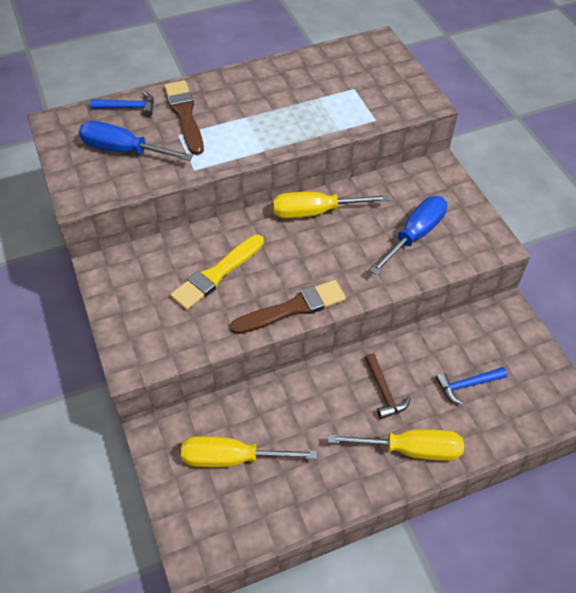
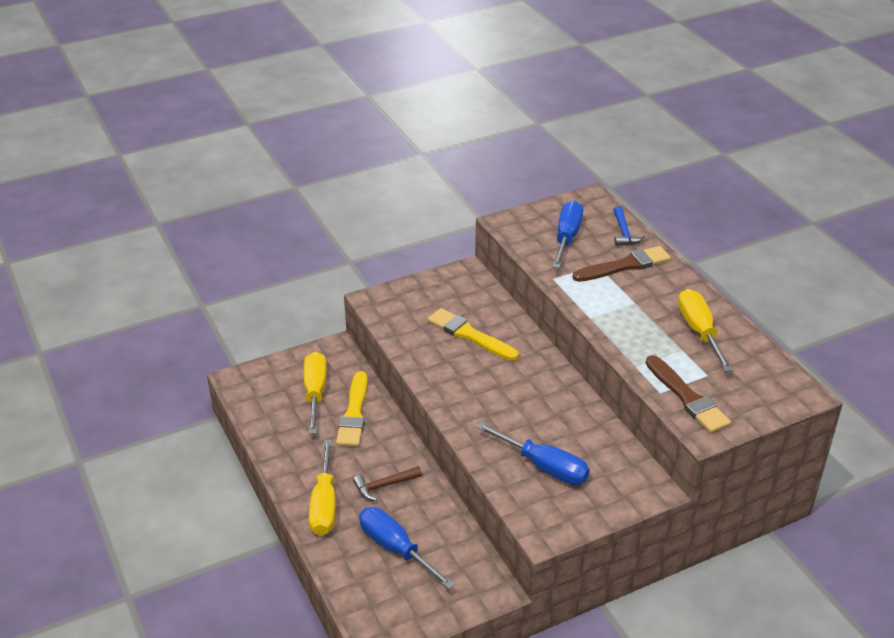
camera: 85 degrees right, 15 degrees down
(273, 417) = (354, 413): none -> yellow brush
(293, 308) = (438, 384): brown brush -> brown brush (687, 398)
(315, 212) = (560, 393): yellow screwdriver -> yellow screwdriver (699, 331)
(467, 385) = (396, 549): blue hammer -> blue screwdriver

